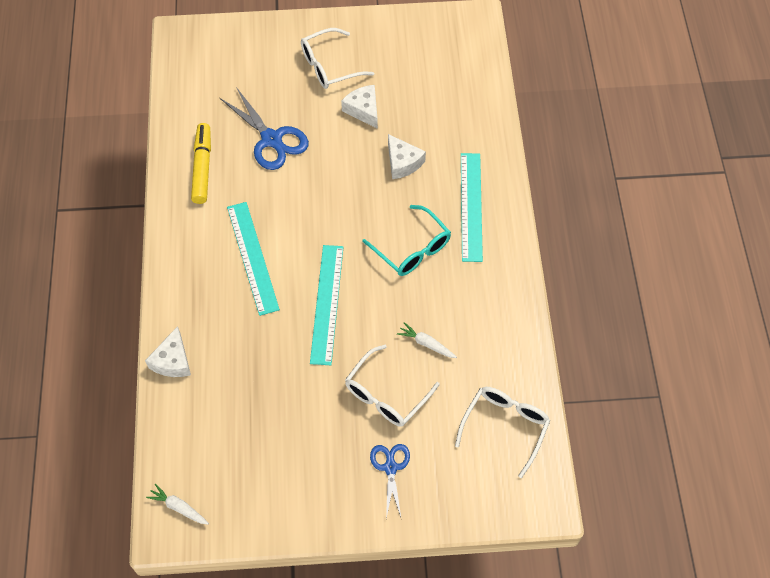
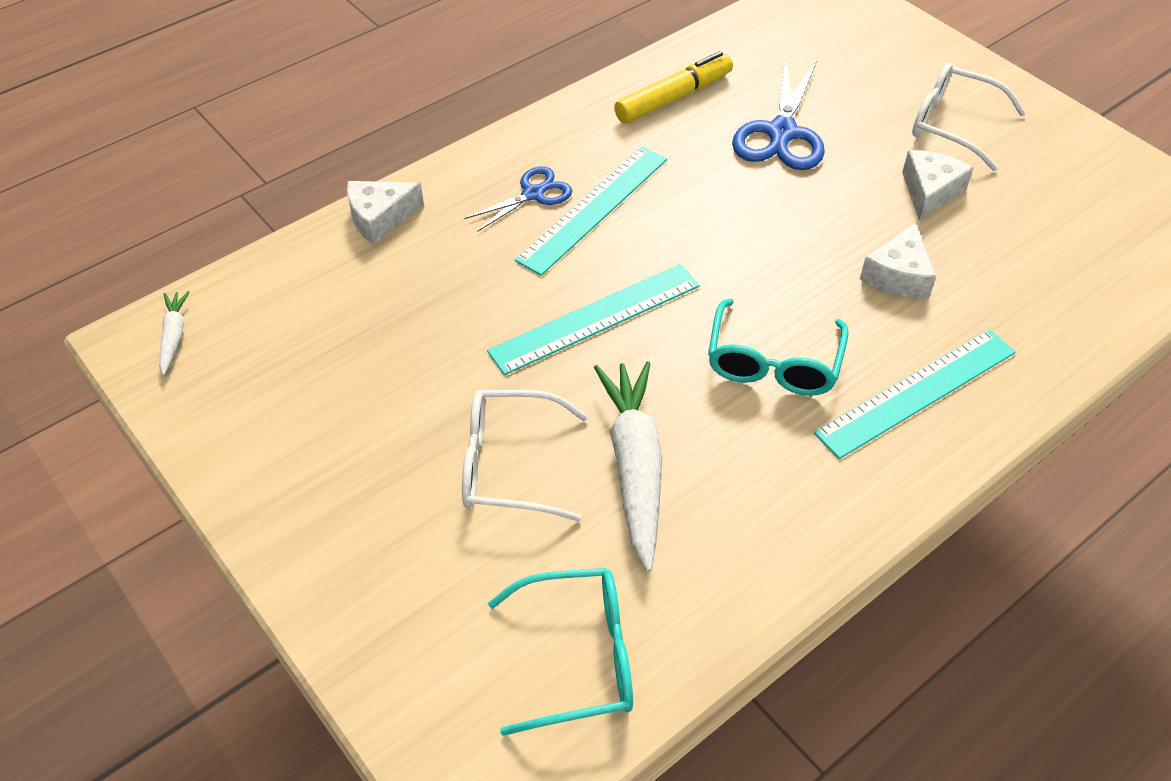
camera: 55 degrees right, 10 degrees down
(390, 468) = (393, 538): blue scissors -> blue scissors (533, 194)
(426, 344) = (634, 467): white carrot -> white carrot, size x2.07
(505, 426) = (579, 657): white glasses -> turquoise glasses

